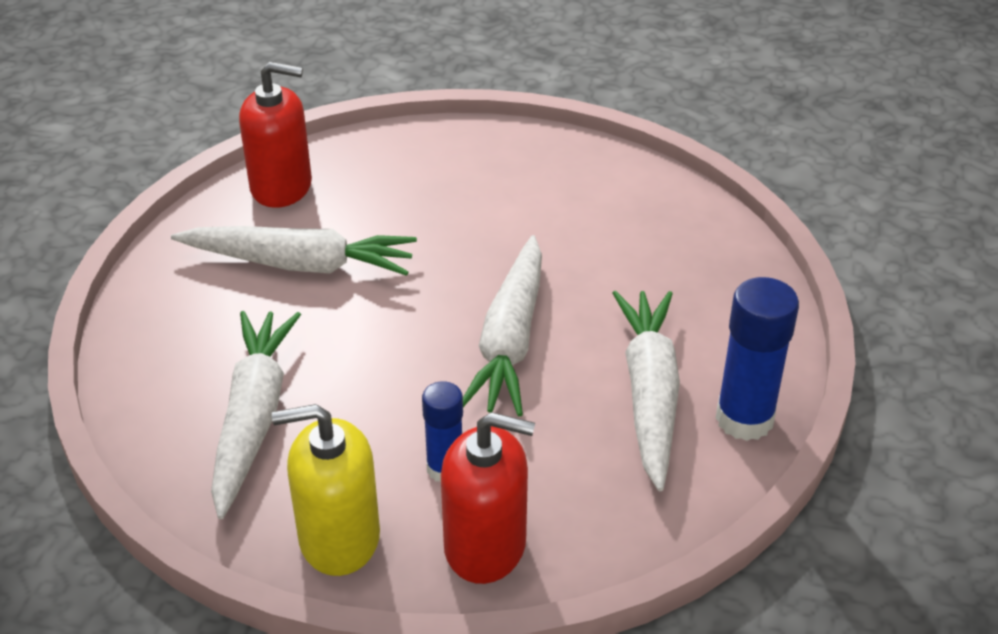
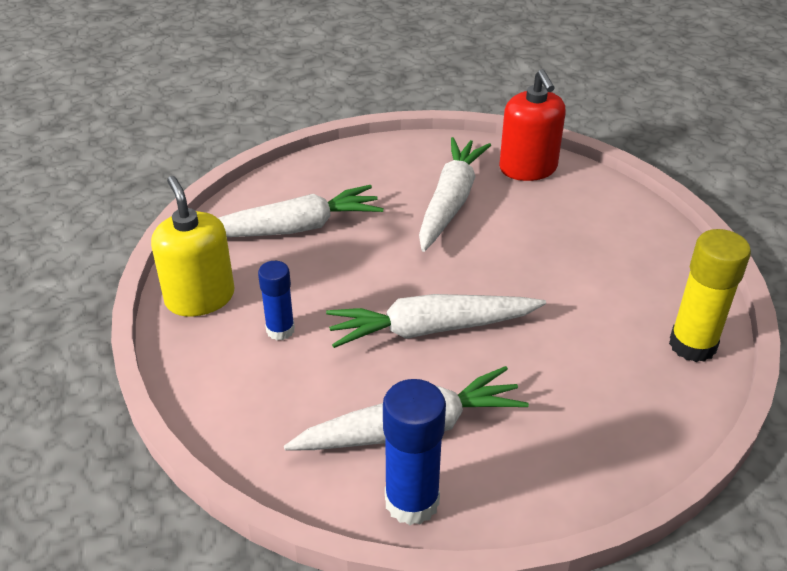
camera: 70 degrees right, 0 degrees up
(300, 264) = (450, 202): white carrot -> white carrot turned 150 degrees counterclockwise
(485, 546) = (214, 370): red soap dispenser -> none
(620, 175) = (692, 345): none -> yellow glue stick

